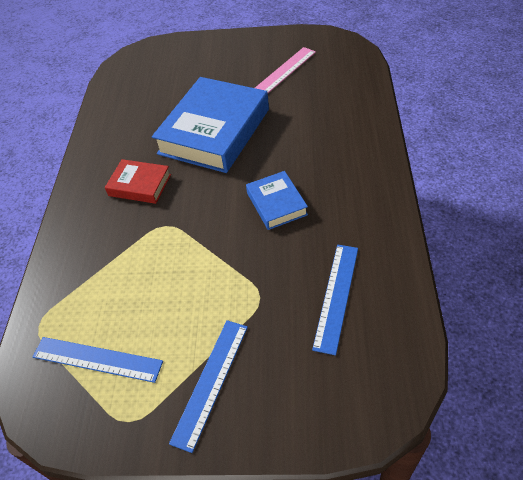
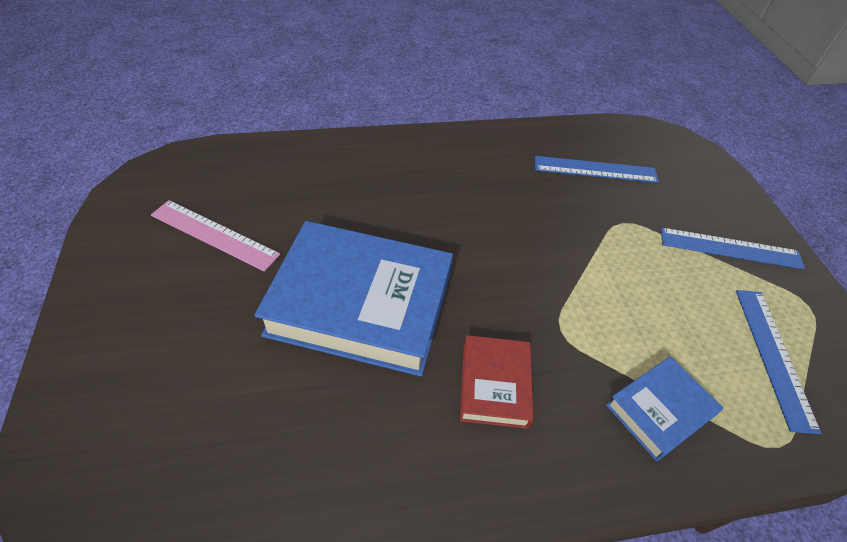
camera: 110 degrees left, 0 degrees up
(276, 204) = (491, 220): blue book -> blue book (659, 410)

